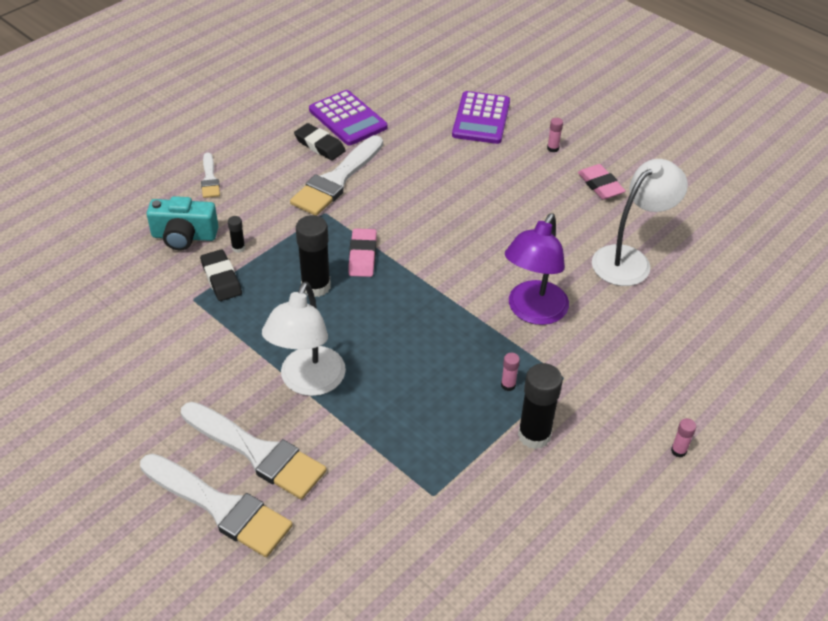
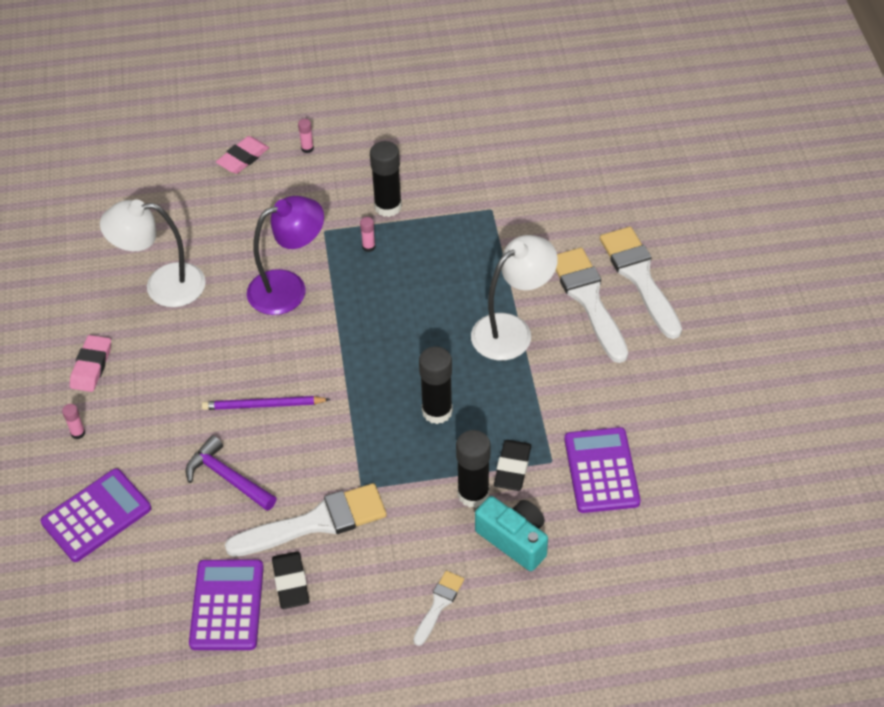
camera: 140 degrees left, 5 degrees up
(146, 312) = (601, 471): none -> purple calculator
(238, 248) = (473, 494): black glue stick -> black glue stick, size x2.14
(362, 256) = (371, 418): pink eraser -> pink eraser (243, 158)
(424, 174) = (228, 478): none -> purple hammer
(451, 224) = (263, 405): none -> purple pencil

